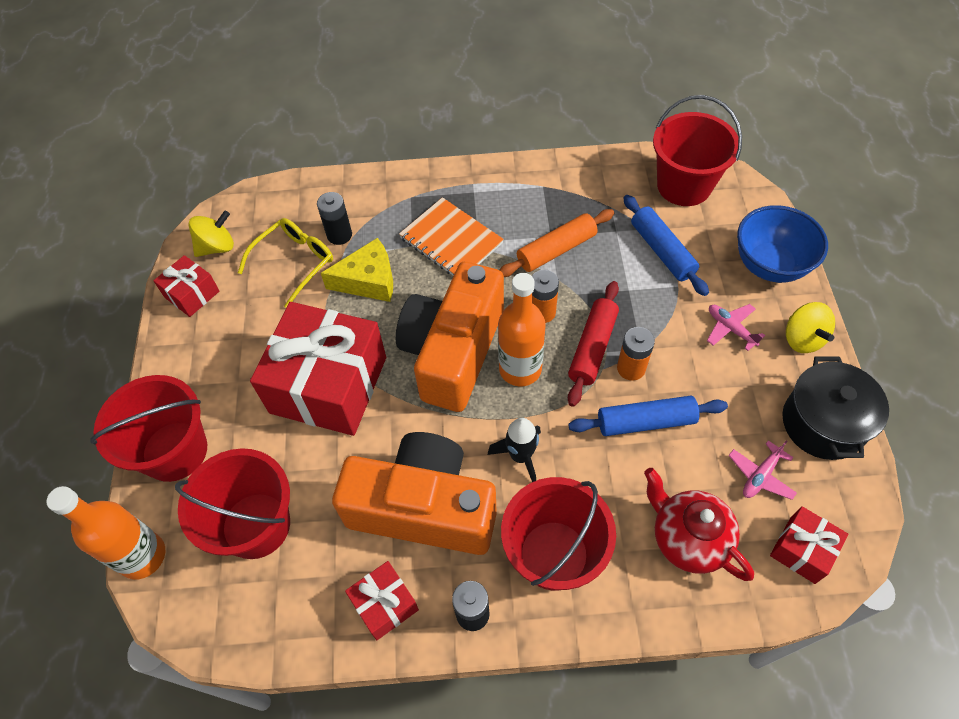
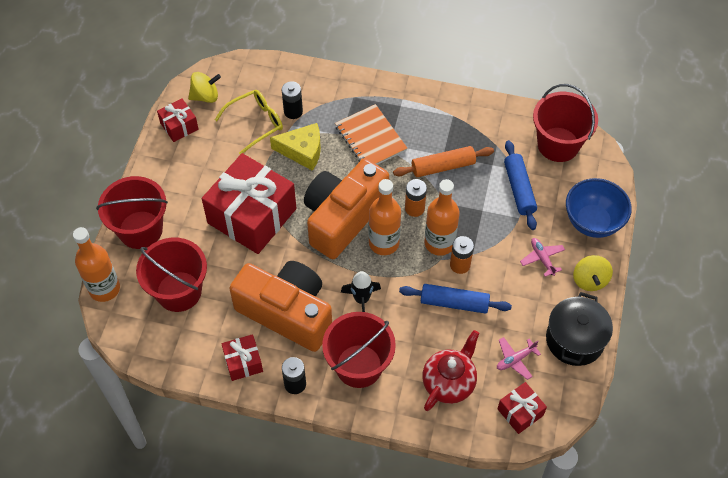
camera: 15 degrees right, 0 degrees up
(592, 348) = (439, 243): red rolling pin -> orange bottle
(688, 539) = (449, 383): red teapot -> red teapot turned 60 degrees clockwise

